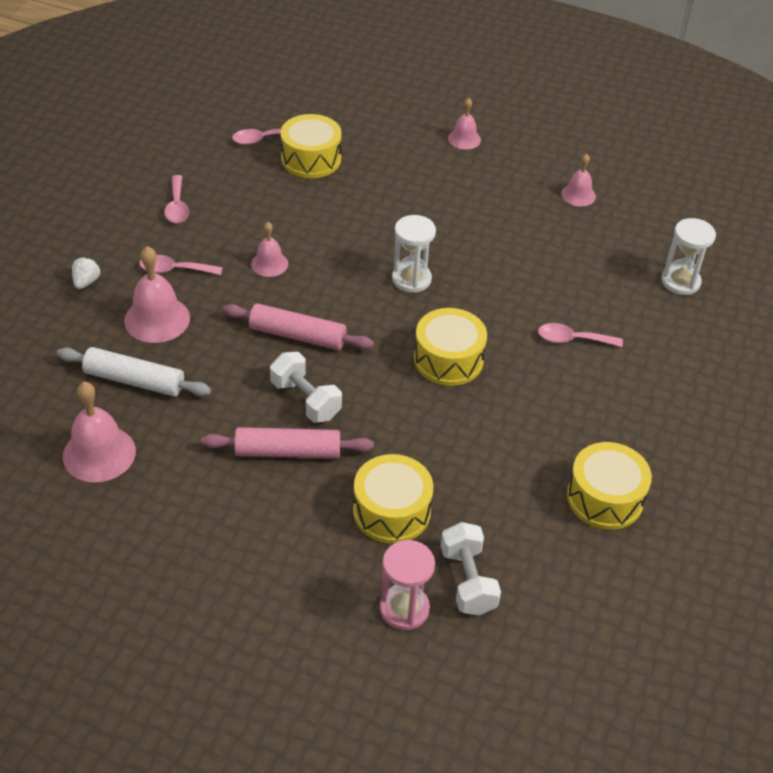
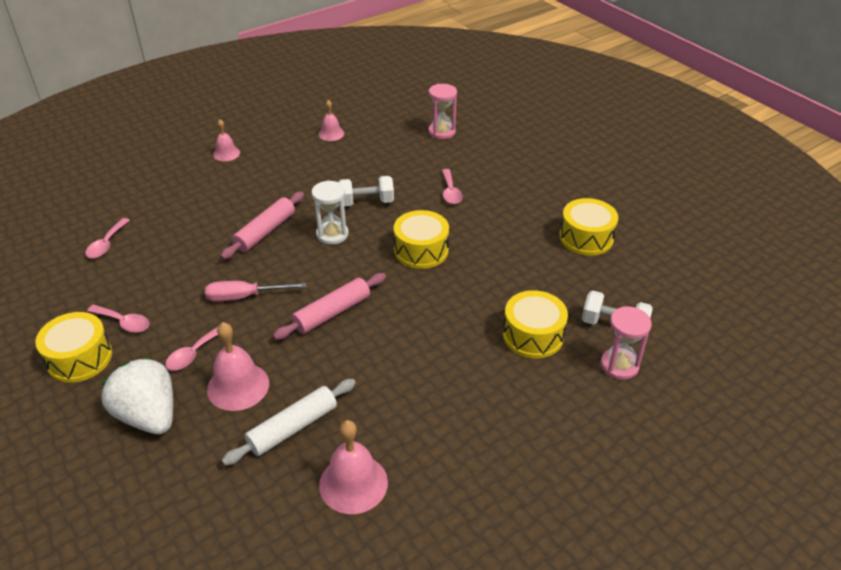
camera: 55 degrees left, 5 degrees down
(86, 282) = (148, 415): white strawberry -> white strawberry, size x2.38
(269, 264) = (244, 297): pink bell -> pink screwdriver
(288, 452) = (440, 366): pink rolling pin -> pink rolling pin (265, 232)
(306, 400) = (398, 335): white dumbbell -> white dumbbell (366, 202)
(311, 159) = (159, 229): yellow drum -> yellow drum (79, 358)
(572, 339) = (450, 192): pink spoon -> pink spoon turned 45 degrees counterclockwise
(680, 282) = (442, 132): white hourglass -> pink hourglass

